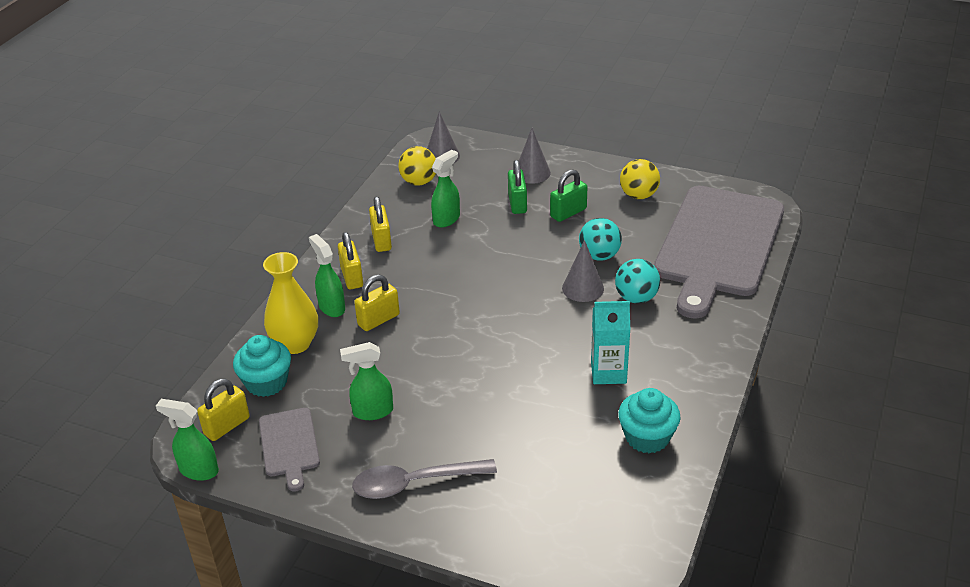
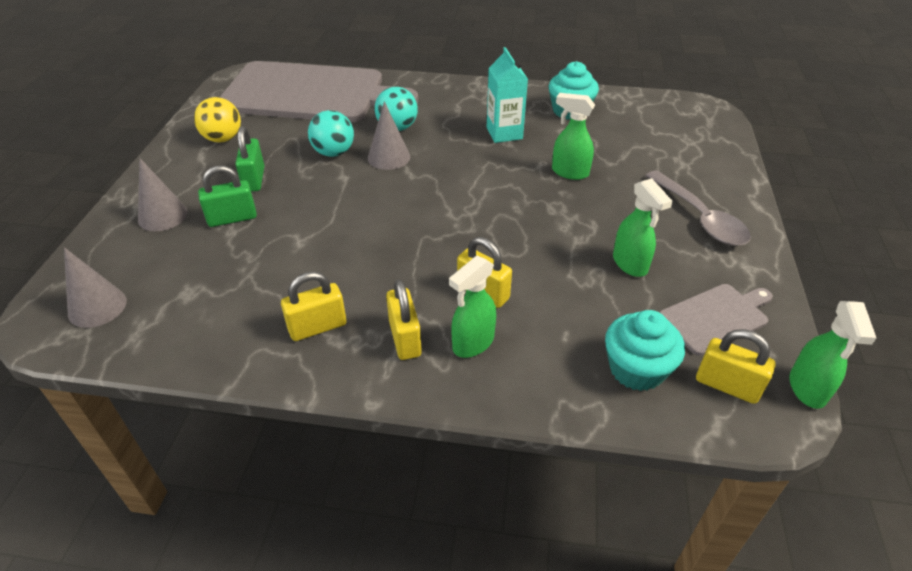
camera: 105 degrees left, 5 degrees up
(295, 344) = (555, 361): yellow vase -> none
(352, 277) = (405, 338): yellow padlock -> yellow padlock turned 75 degrees counterclockwise
(419, 182) = (166, 318): yellow ball -> none
(447, 219) = (265, 273): green spray bottle -> green spray bottle (569, 172)
(568, 213) = (254, 179): green padlock -> green padlock turned 45 degrees clockwise

